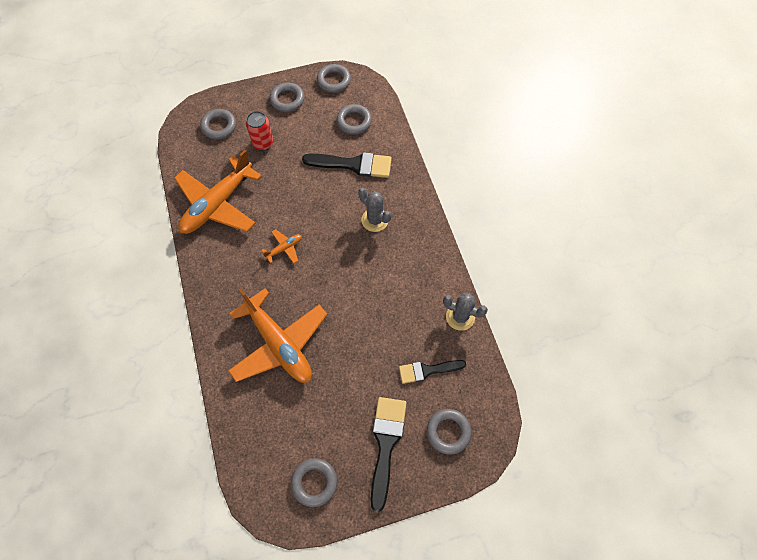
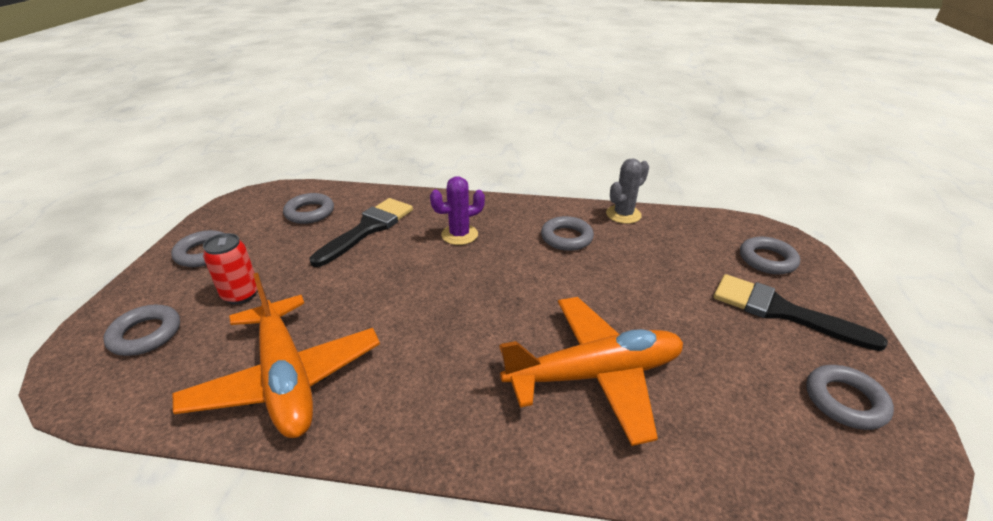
camera: 65 degrees left, 30 degrees down
(284, 248) = (435, 322): orange plane -> none
(334, 81) = (233, 211): grey ring -> grey ring (566, 238)
(374, 220) = (459, 235): grey cactus -> purple cactus
(427, 370) = (683, 252): black brush -> none

